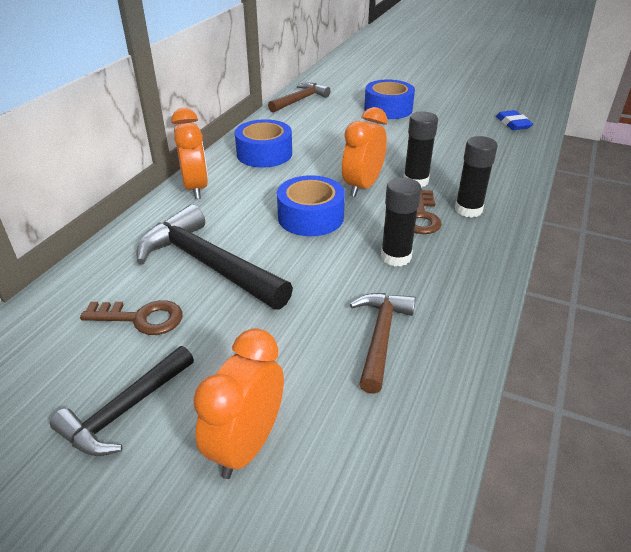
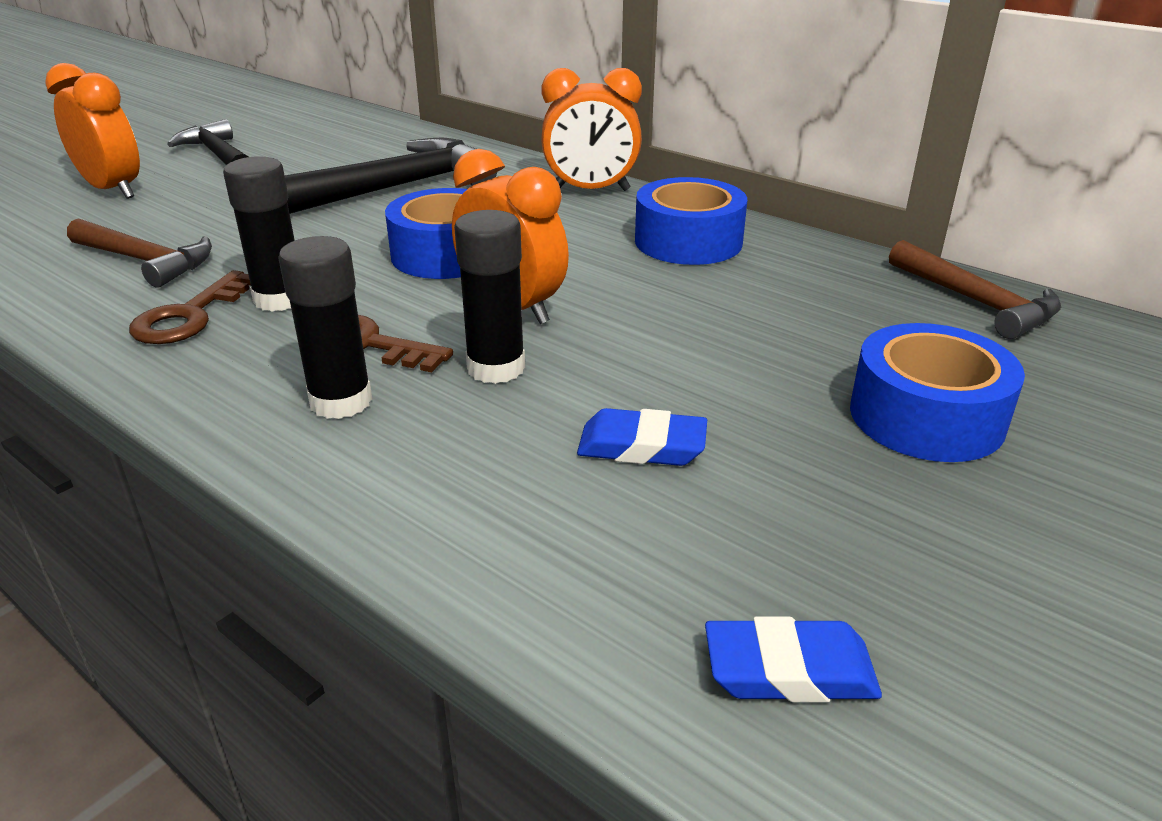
camera: 105 degrees right, 5 degrees down
(141, 318) = (331, 160): brown key -> brown key (189, 316)
(442, 148) = (642, 446): none -> blue eraser

